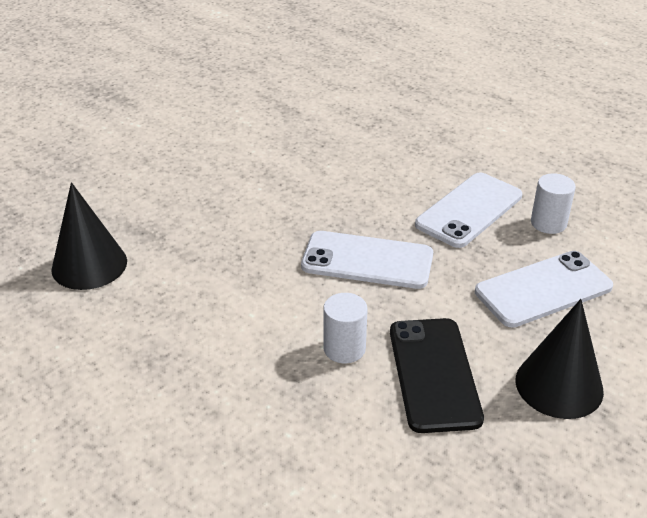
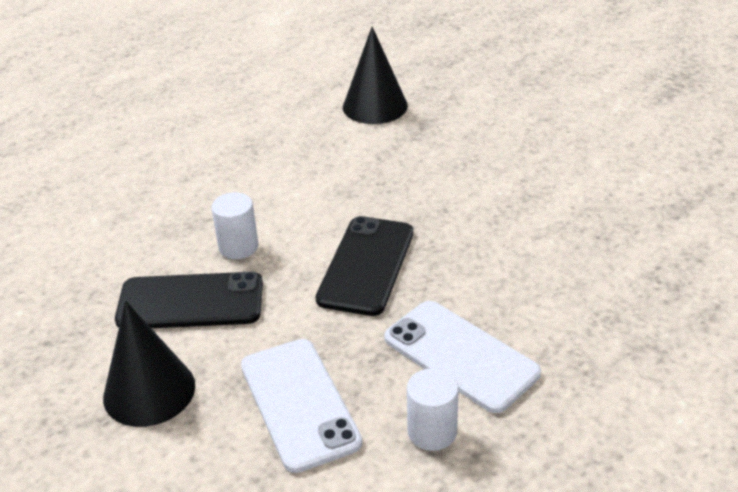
camera: 95 degrees right, 0 degrees up
(367, 260) = (366, 265): white phone -> black phone

